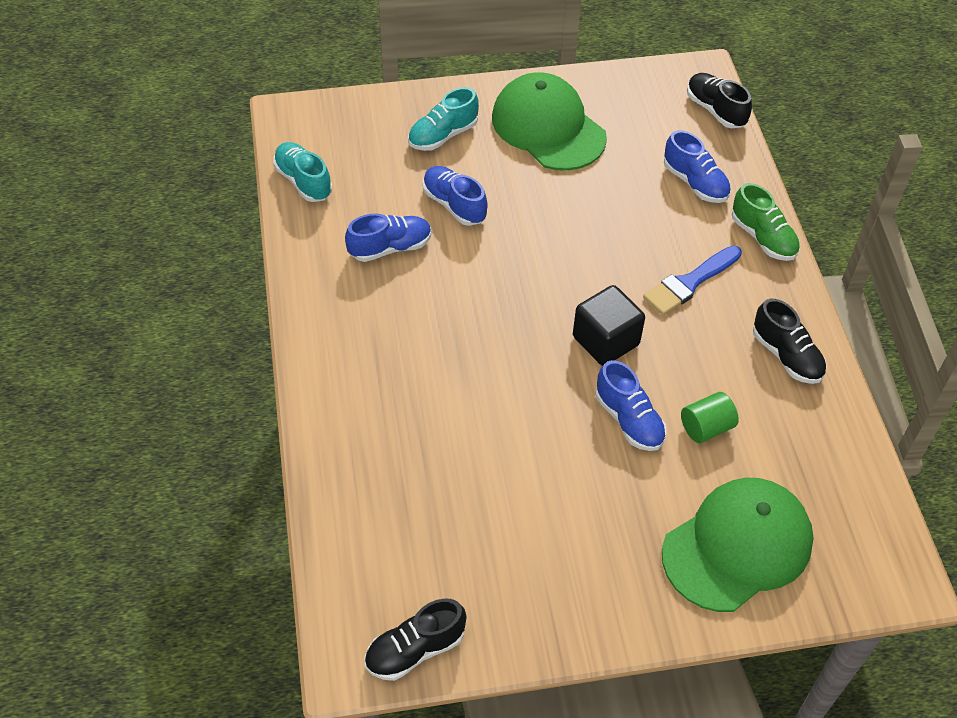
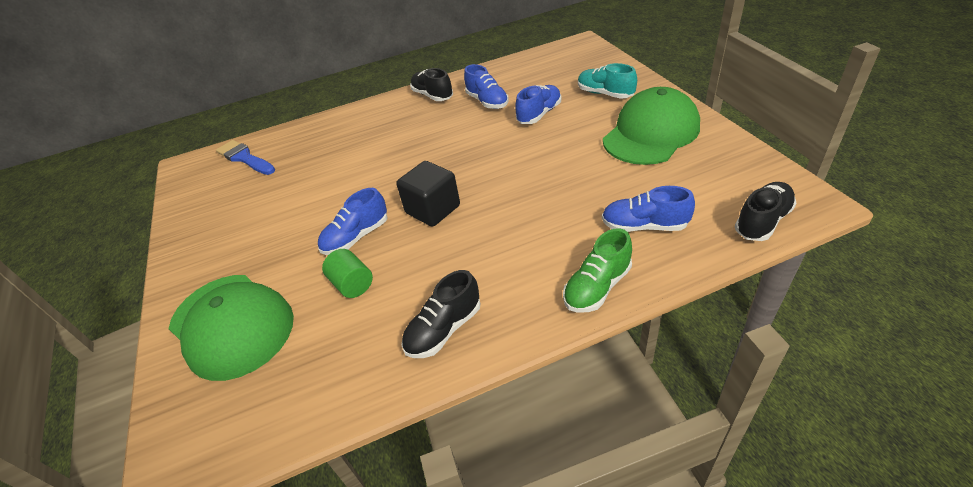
camera: 85 degrees right, 10 degrees down
(303, 181) = (528, 62): turquoise shoe -> none
(415, 650) = (186, 184): black shoe -> black shoe (432, 96)
(689, 283) = (513, 245): blue brush -> blue brush (245, 158)
(695, 183) = (644, 226): blue shoe -> blue shoe turned 60 degrees clockwise

